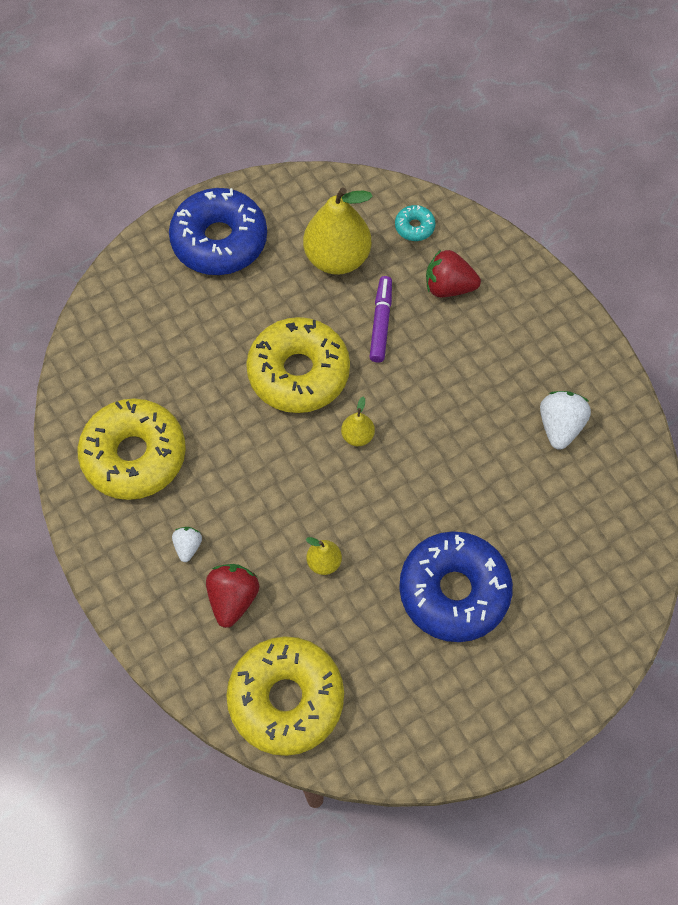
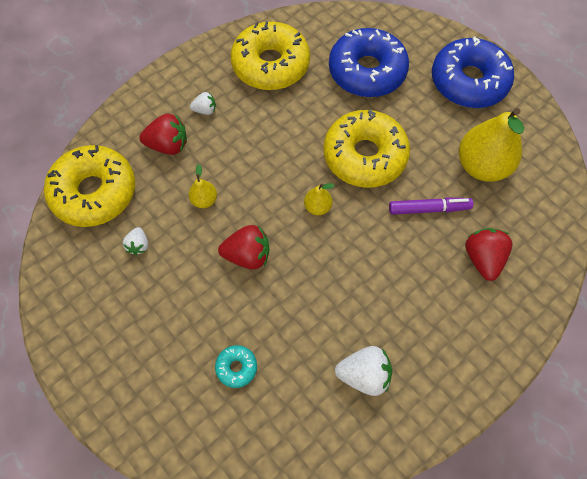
camera: 80 degrees right, 0 degrees up
(373, 646) = (138, 245): none -> white strawberry
(407, 521) = (247, 255): none -> red strawberry
(414, 227) = (536, 222): turquoise donut -> turquoise donut (236, 367)
(454, 591) = (191, 300): blue donut -> blue donut (367, 71)

